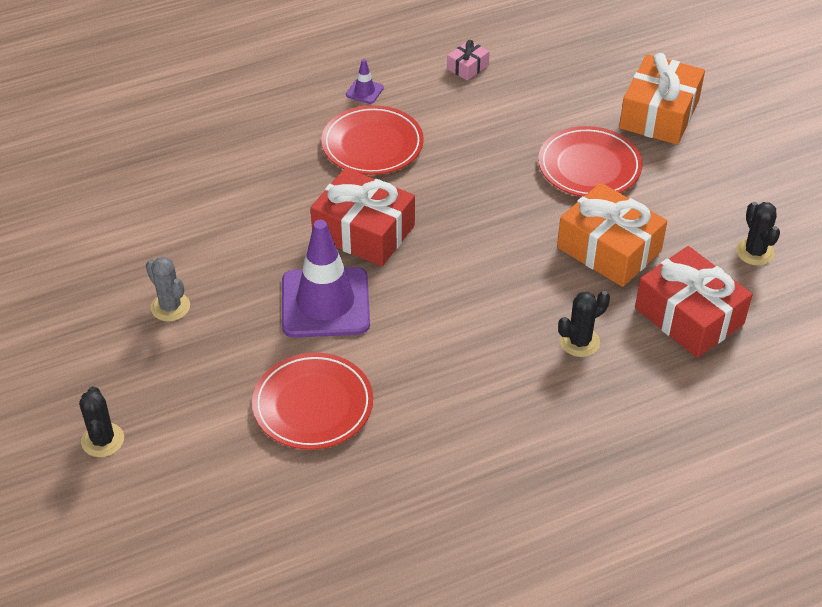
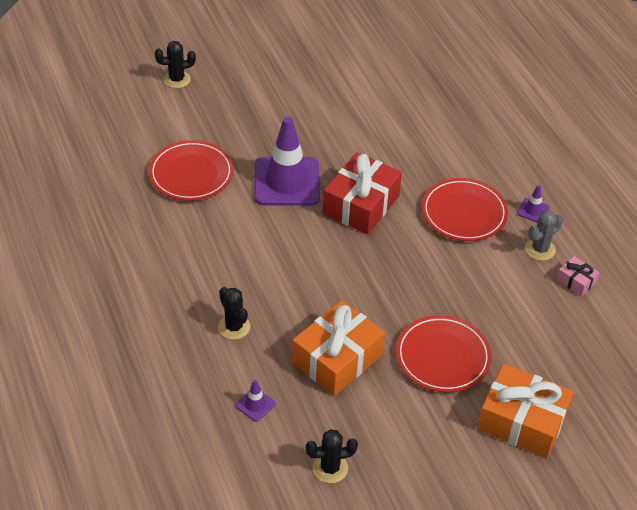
camera: 90 degrees right, 0 degrees up
(170, 307) = (288, 105): grey cactus -> grey cactus (540, 249)
(689, 316) = (255, 405): red gift -> purple traffic cone

